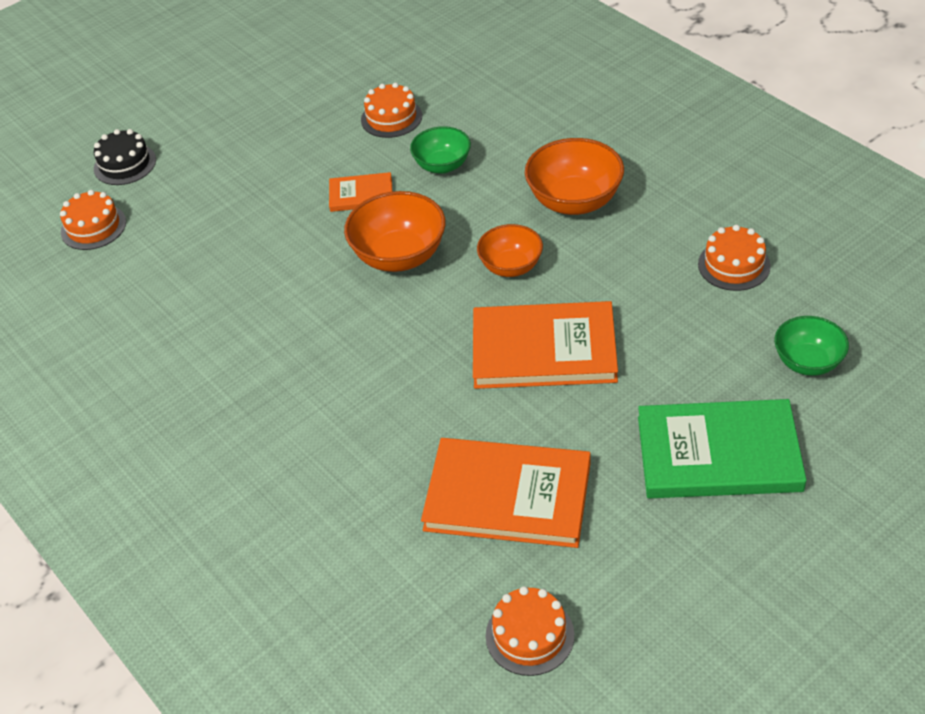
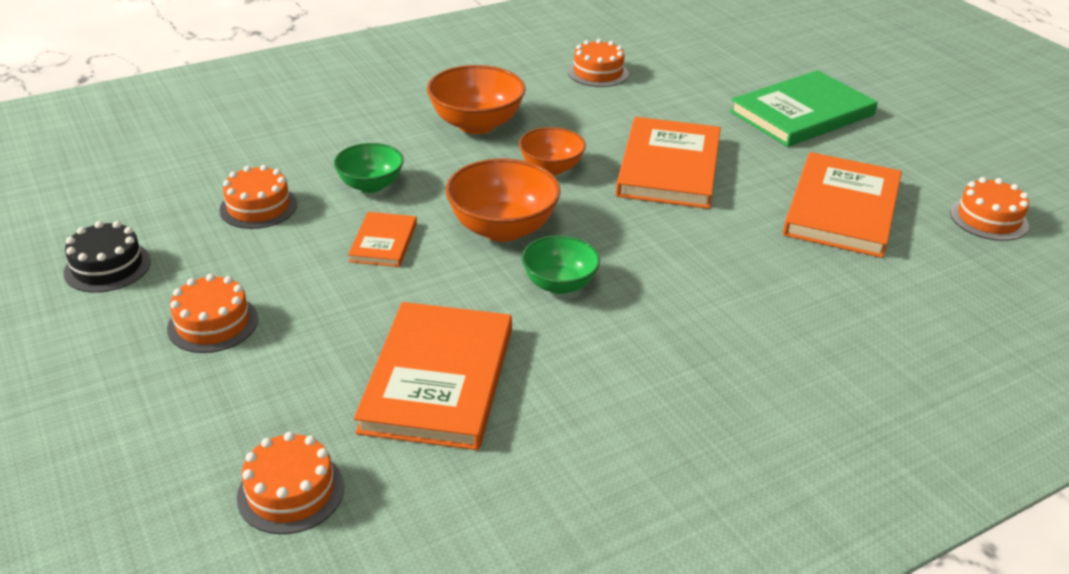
camera: 85 degrees left, 10 degrees down
(125, 164) = (159, 450): black cake -> black cake (107, 267)
(202, 264) = (438, 379): none -> orange book
(245, 144) = (213, 323): none -> orange cake
(718, 453) = (801, 113): green book -> green book turned 45 degrees clockwise
(807, 362) = (714, 66): green bowl -> green bowl (559, 284)

